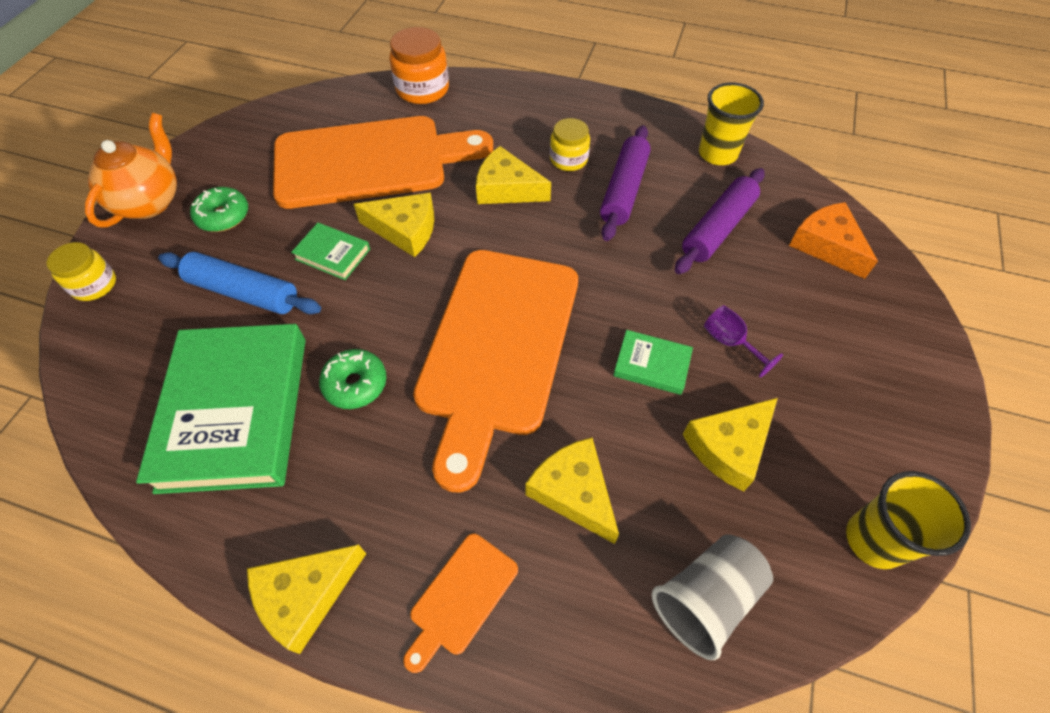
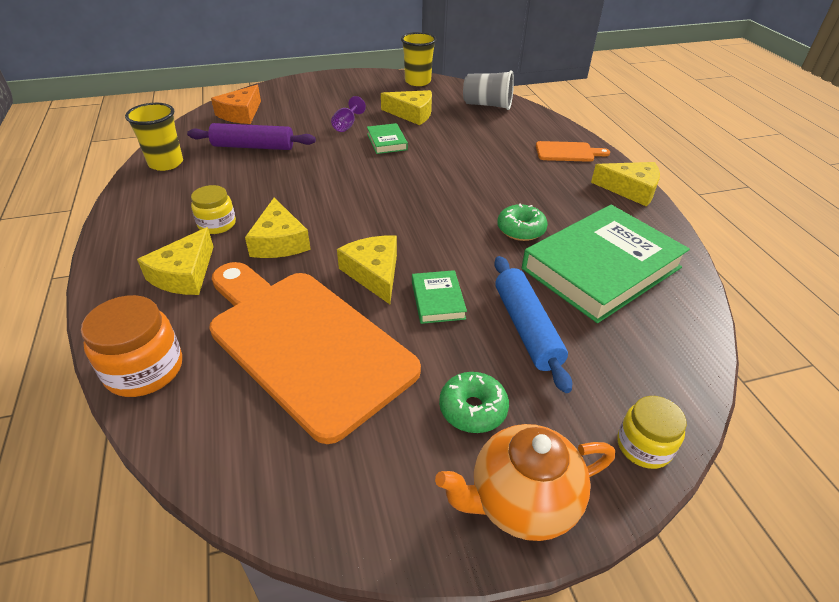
camera: 125 degrees left, 15 degrees down
(497, 347) = (432, 190): orange cutting board -> none
(573, 492) = (485, 142): yellow cheese -> yellow cheese (184, 274)
(623, 190) = (239, 189): purple rolling pin -> none

